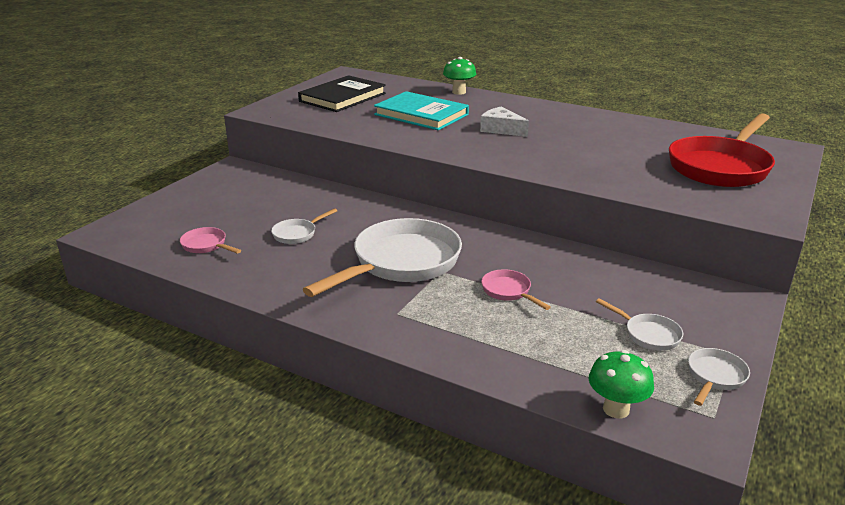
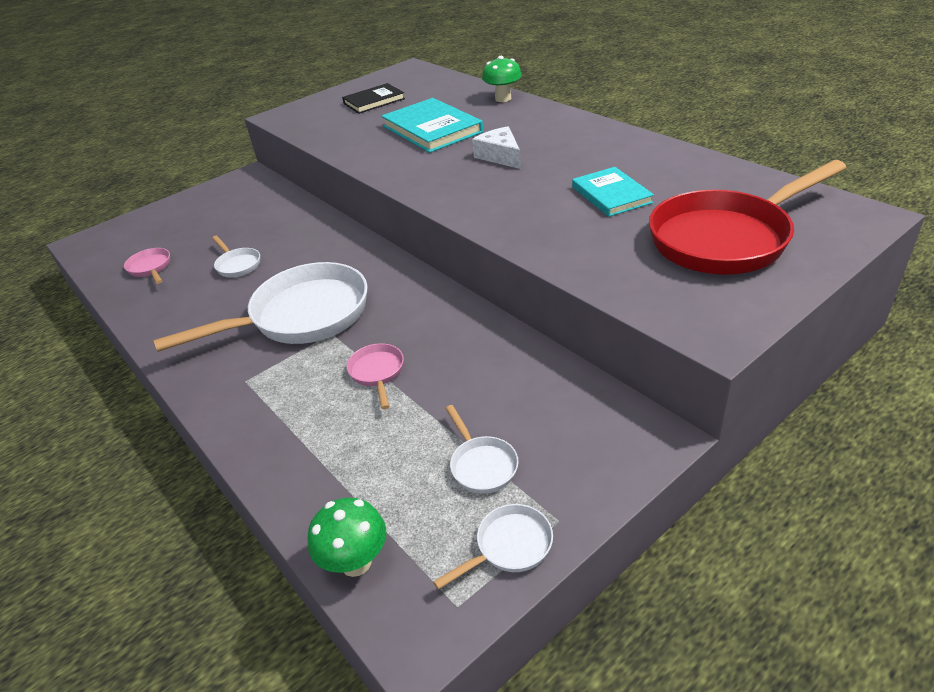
camera: 25 degrees right, 10 degrees up
(297, 234) = (237, 265): white pan -> white pan turned 105 degrees counterclockwise
(343, 97) = (374, 101): black book -> black book, size x0.64
(614, 148) = (611, 195): none -> turquoise book

